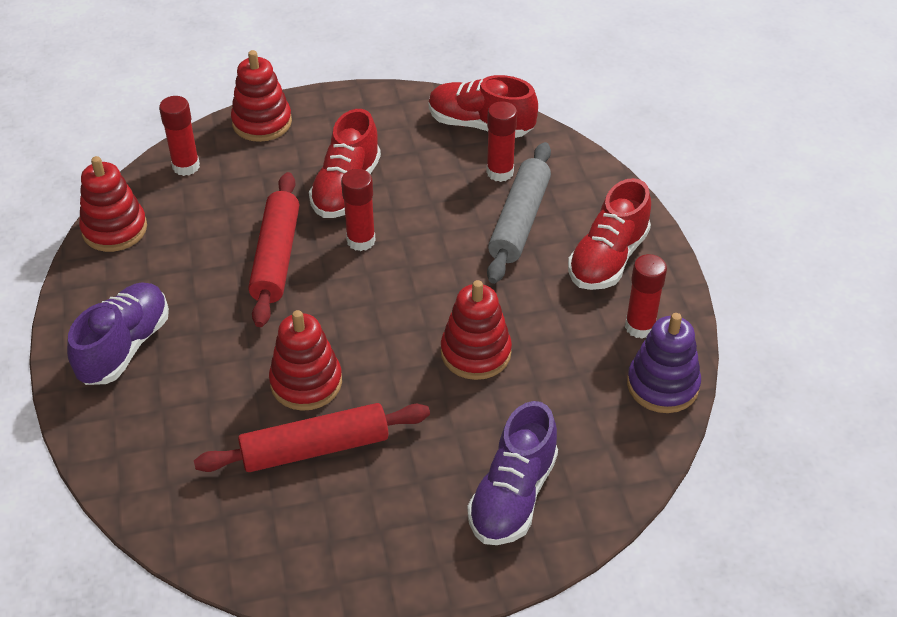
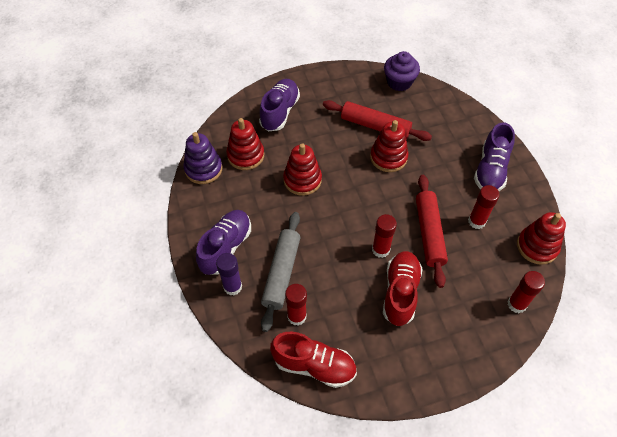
camera: 175 degrees right, 10 degrees up
(230, 553) = (399, 82): none -> purple cupcake
(262, 122) = (480, 354): red stacking toy -> red stacking toy (245, 155)
(315, 448) = (375, 126): red rolling pin -> red rolling pin turned 45 degrees clockwise
(593, 210) = (232, 287): none -> purple glue stick
(608, 259) = (226, 247): red shoe -> purple shoe
(640, 327) = (211, 202): red glue stick -> red glue stick (476, 221)

